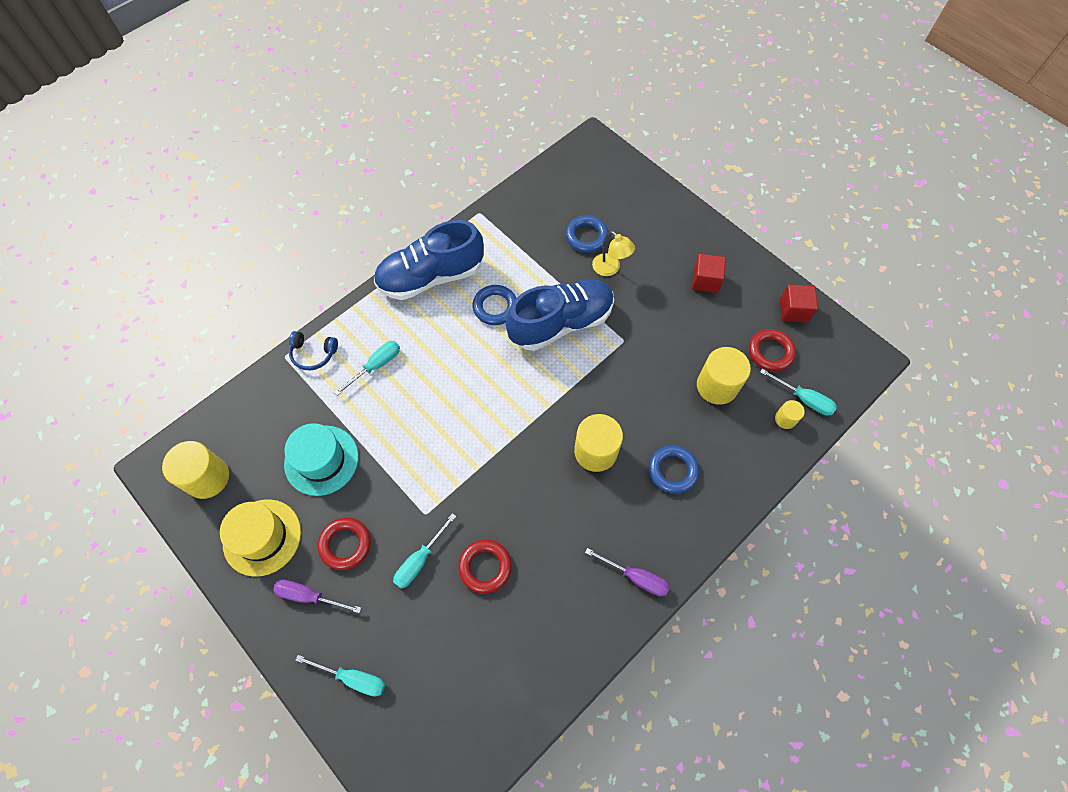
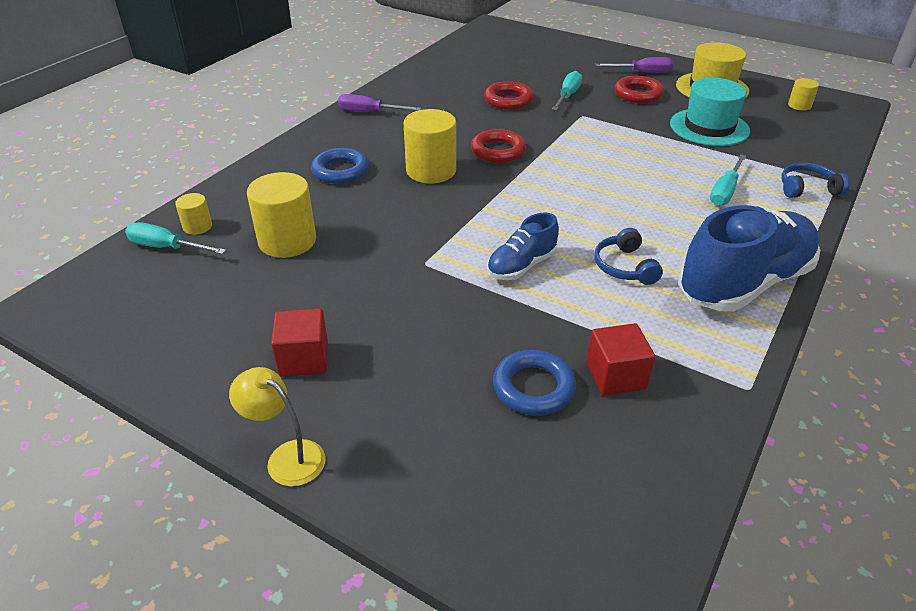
camera: 165 degrees right, 25 degrees down
(207, 477) = (799, 105): yellow cylinder -> yellow cylinder, size x0.51
(353, 677) = (577, 52): turquoise screwdriver -> none
(495, 307) = (624, 267): blue ring -> blue headphones
(561, 323) = (521, 266): blue shoe -> blue shoe, size x0.52
(610, 269) = (473, 345): yellow lamp -> yellow lamp (286, 457)
(770, 352) = (204, 286): red ring -> red ring (498, 151)
(793, 310) = (152, 344): red cube -> red cube (616, 376)

